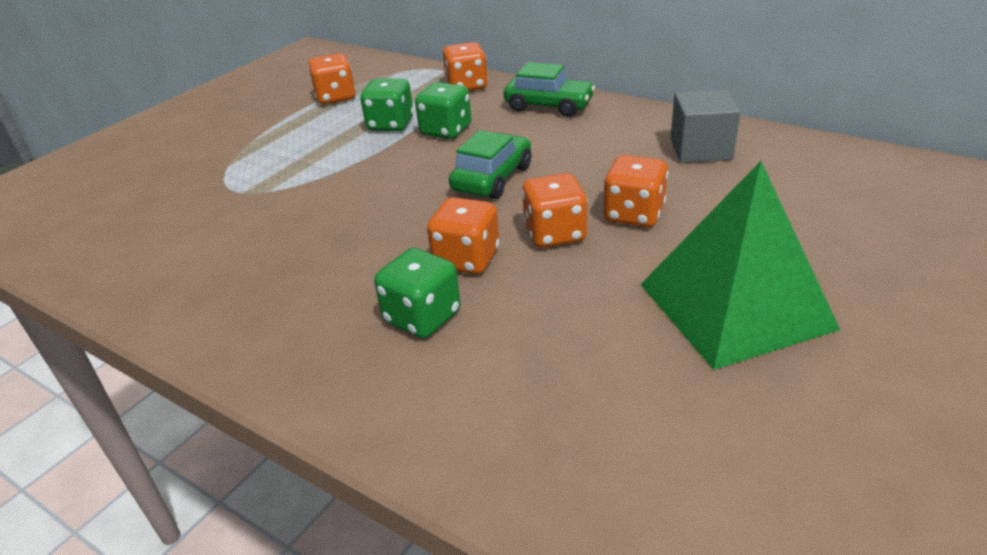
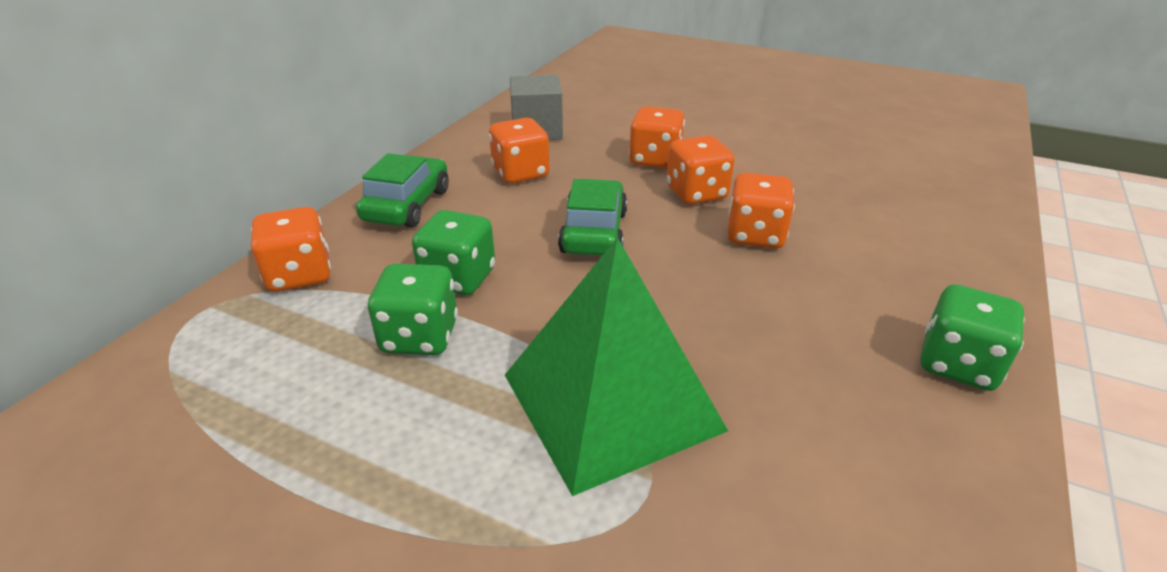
camera: 100 degrees left, 0 degrees up
(336, 97) = (256, 438): orange dice -> orange dice (520, 173)
(422, 317) = (853, 250): green dice -> green dice (957, 364)
(492, 178) = (594, 232): green car -> green car turned 75 degrees clockwise
(735, 305) = (762, 130): green pyramid -> green pyramid (610, 401)

